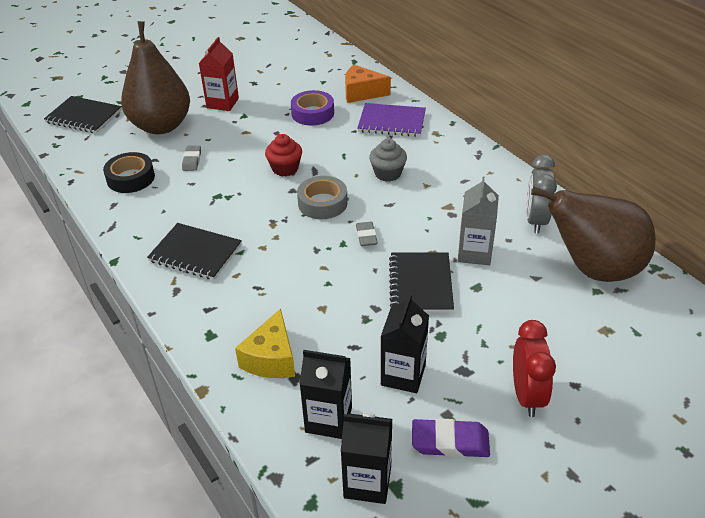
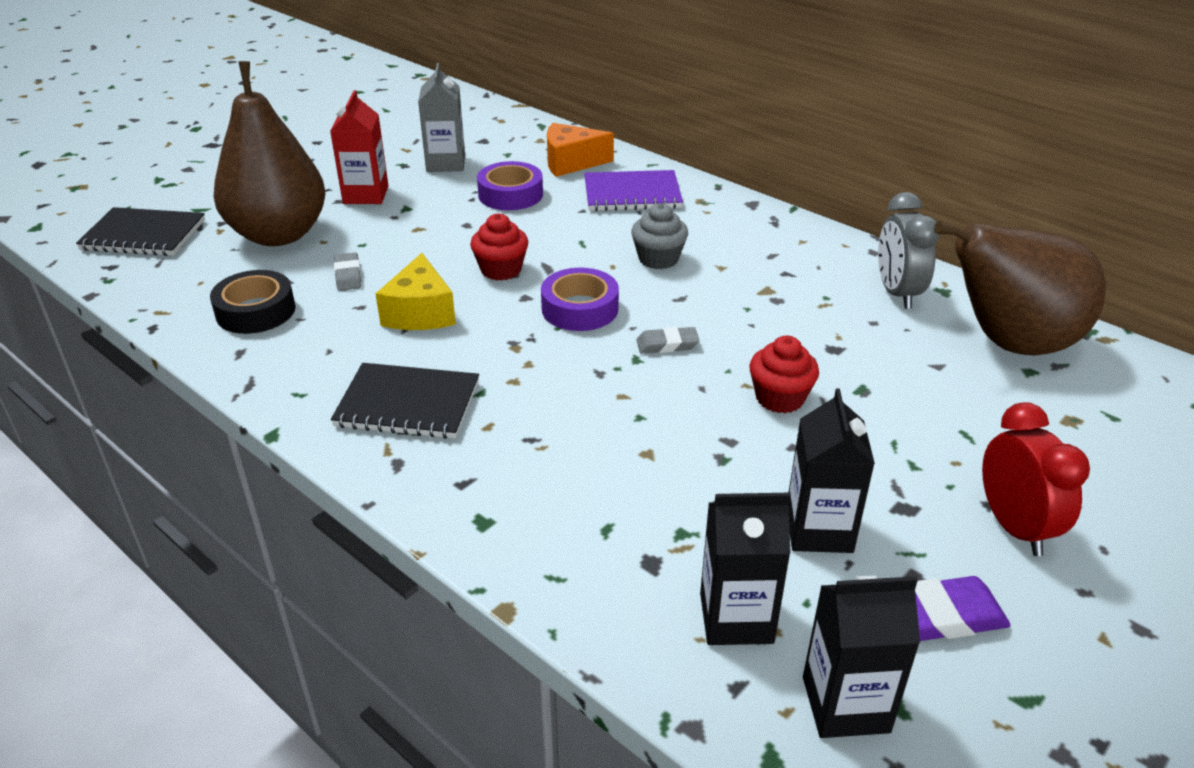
camera: 15 degrees left, 5 degrees down
(271, 359) = (600, 541): yellow cheese -> yellow cheese (420, 313)
(322, 203) = (580, 309): grey tape -> purple tape
(366, 236) = (667, 344): grey eraser -> grey eraser turned 75 degrees counterclockwise
(420, 284) = (779, 398): black notebook -> red cupcake
(474, 253) = (835, 345): grey carton -> grey carton (446, 163)

